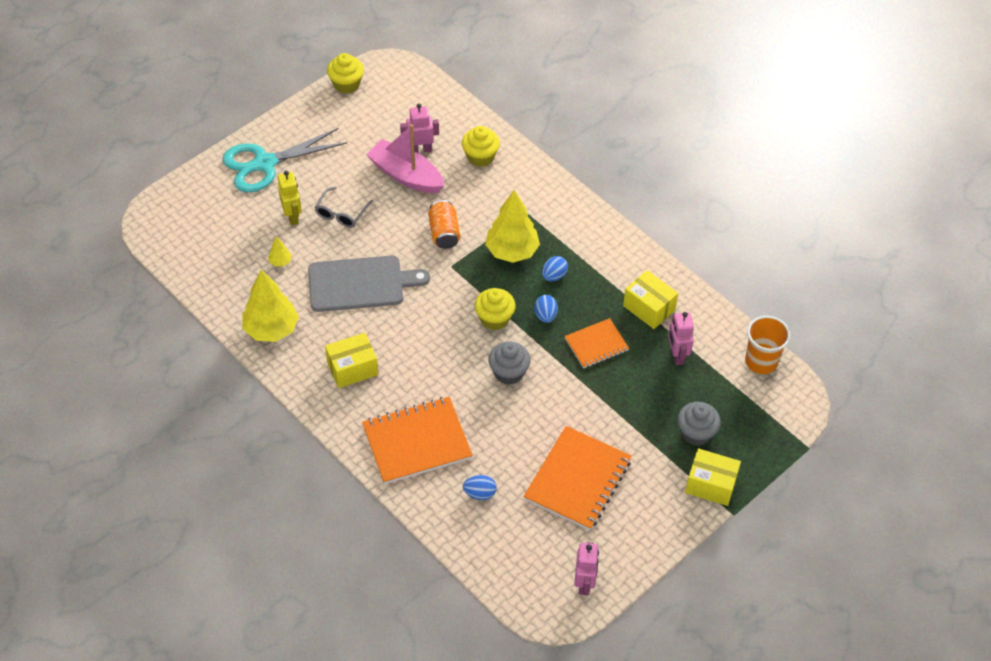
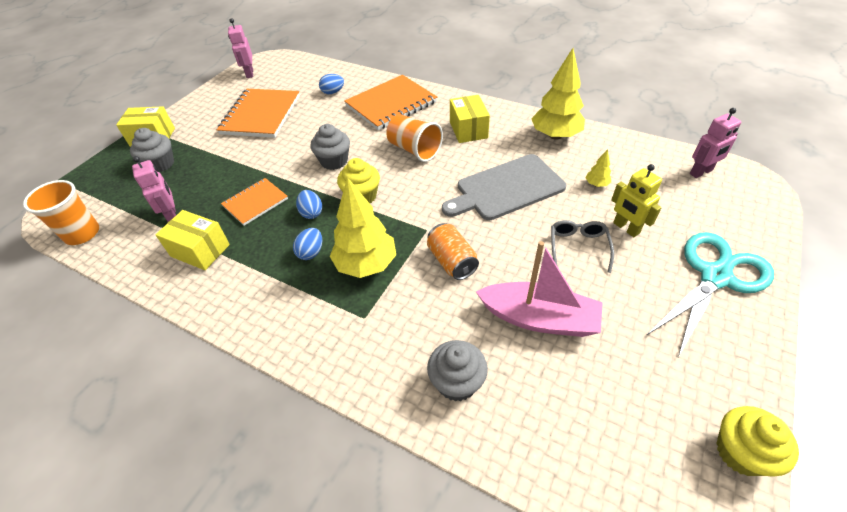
camera: 165 degrees right, 5 degrees down
(352, 368) = (468, 130): yellow box -> yellow box turned 60 degrees counterclockwise
(420, 149) = (545, 365): pink robot -> pink robot (701, 172)
(422, 360) = (414, 150): none -> orange cup
(480, 157) = (457, 382): yellow cupcake -> grey cupcake

